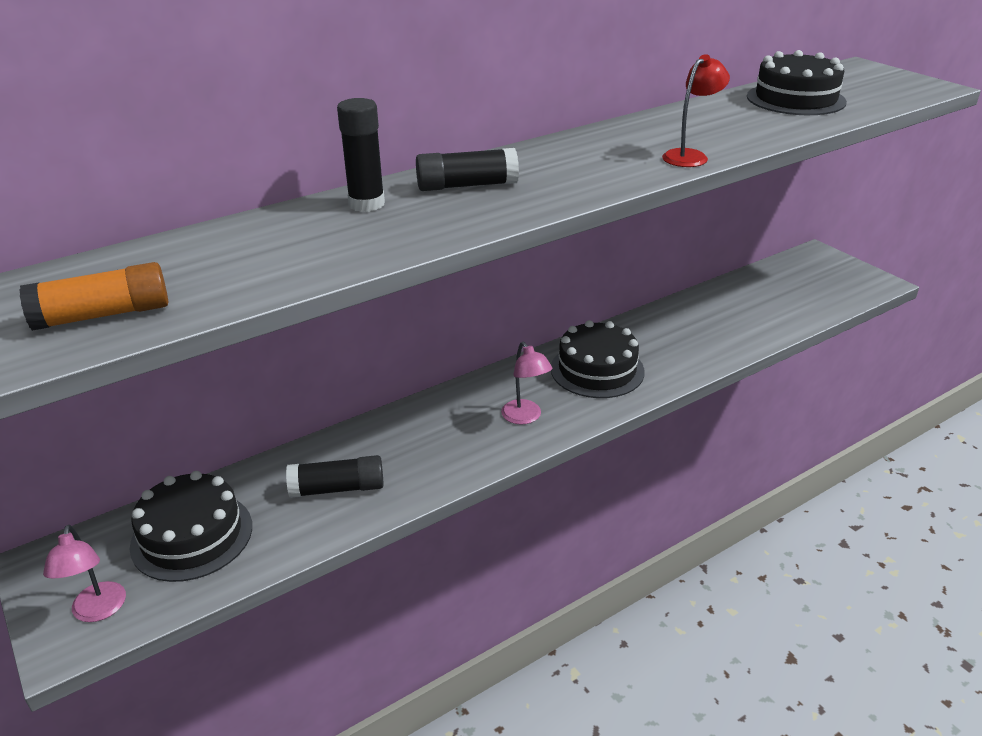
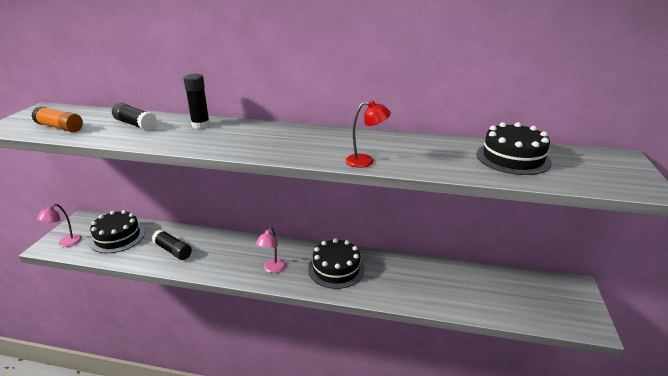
camera: 45 degrees right, 5 degrees down
(467, 185) = (246, 133): black glue stick -> black glue stick (135, 124)

